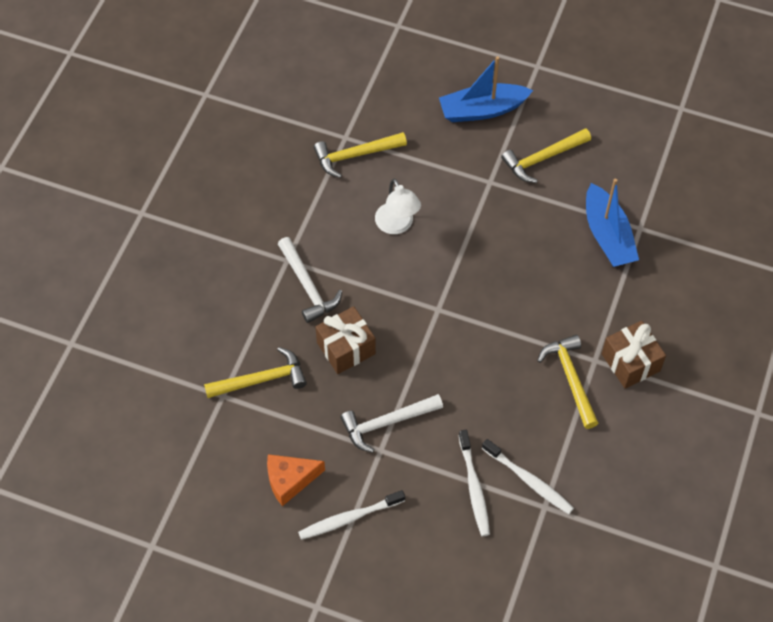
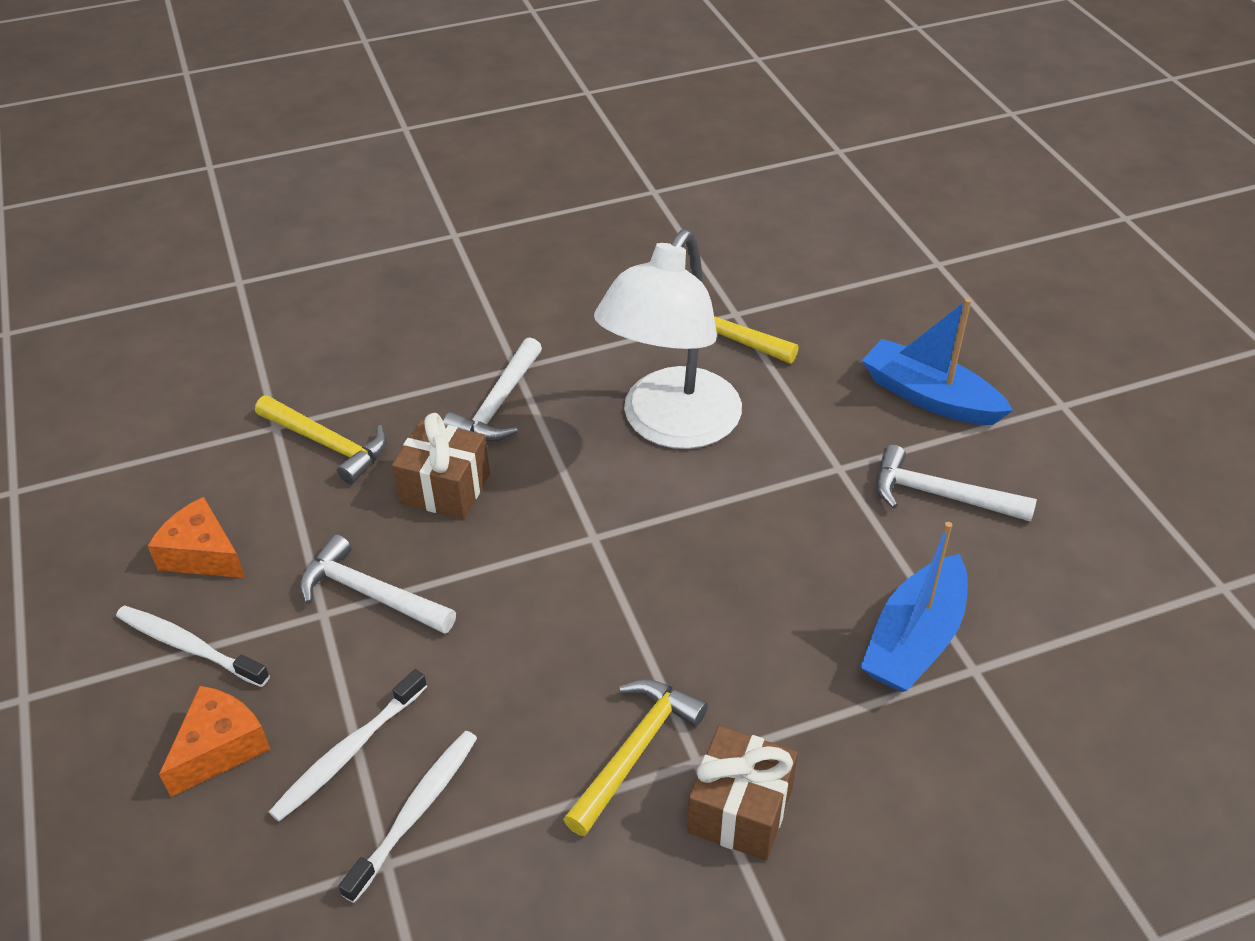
camera: 50 degrees right, 15 degrees down
(397, 225) = (671, 426): white lamp -> white lamp, size x1.95
(425, 537) = (220, 748): none -> orange cheese
(528, 480) = (415, 812): white toothbrush -> white toothbrush turned 150 degrees counterclockwise
(543, 159) = (940, 495): yellow hammer -> white hammer

